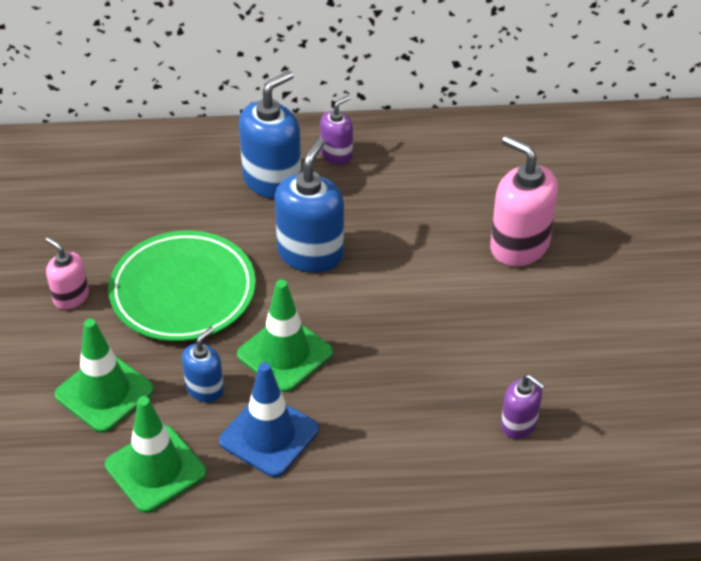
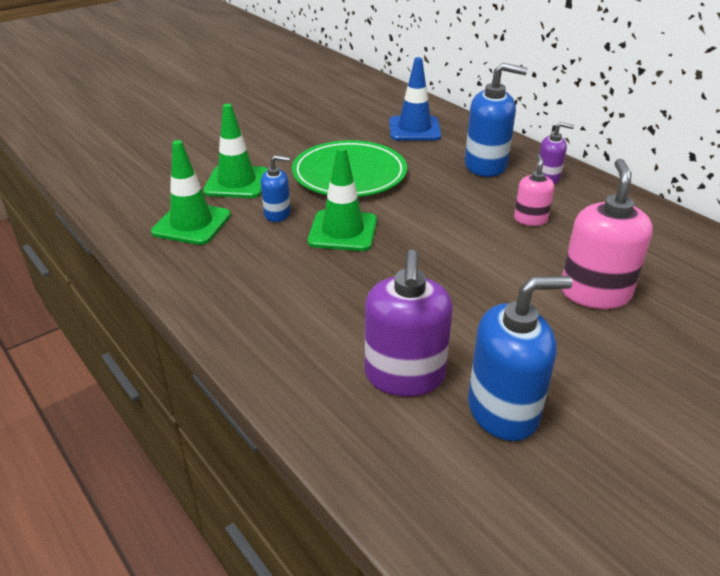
camera: 55 degrees right, 10 degrees down
(71, 297) = (299, 143): pink soap dispenser -> pink soap dispenser (530, 219)
(269, 435) = (263, 255): blue traffic cone -> blue traffic cone (414, 129)
(310, 253) = (445, 204): blue soap dispenser -> blue soap dispenser (503, 410)
(519, 424) = (404, 375): purple soap dispenser -> purple soap dispenser, size x1.79

